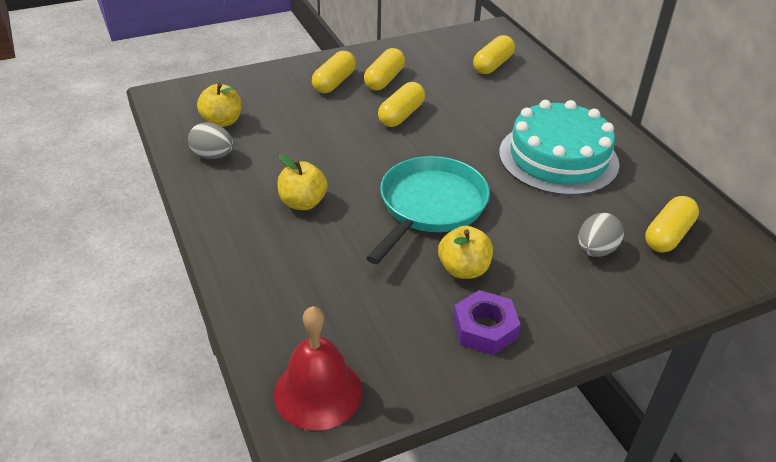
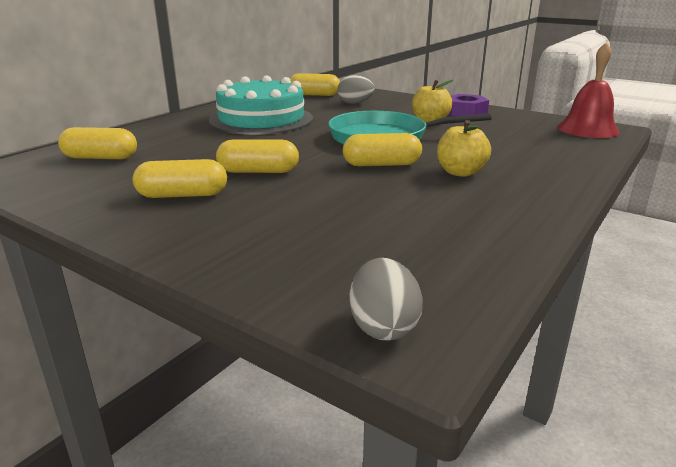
camera: 120 degrees left, 15 degrees down
(213, 156) = (479, 233): grey egg -> grey egg (383, 327)
(222, 121) = (408, 256): yellow apple -> none
(334, 82) = (218, 219): yellow capsule -> yellow capsule (381, 164)

